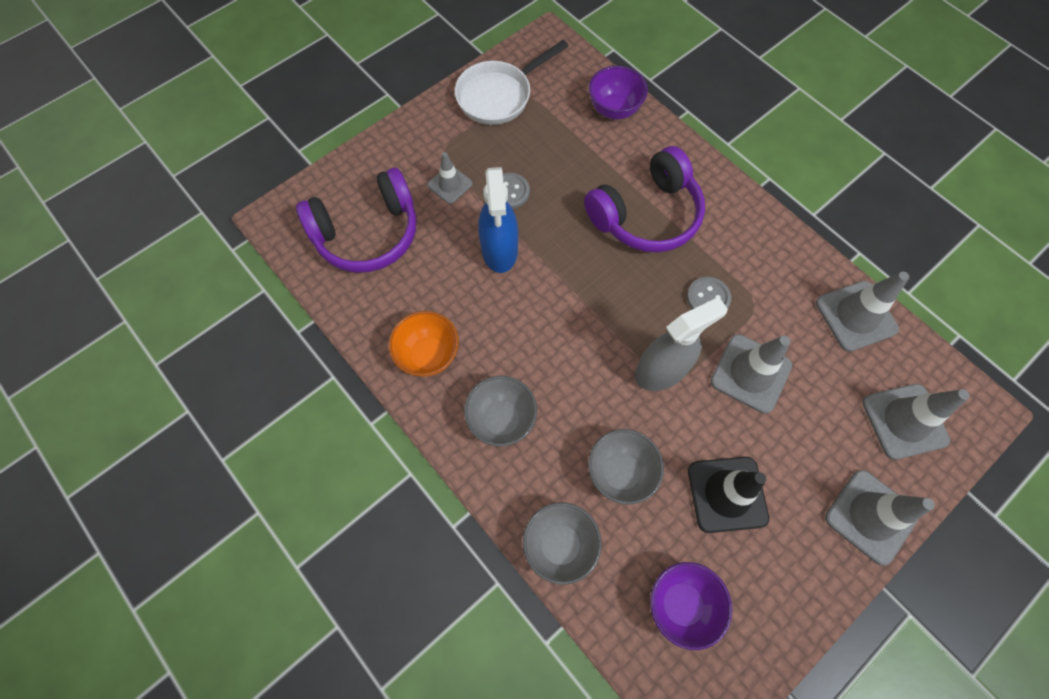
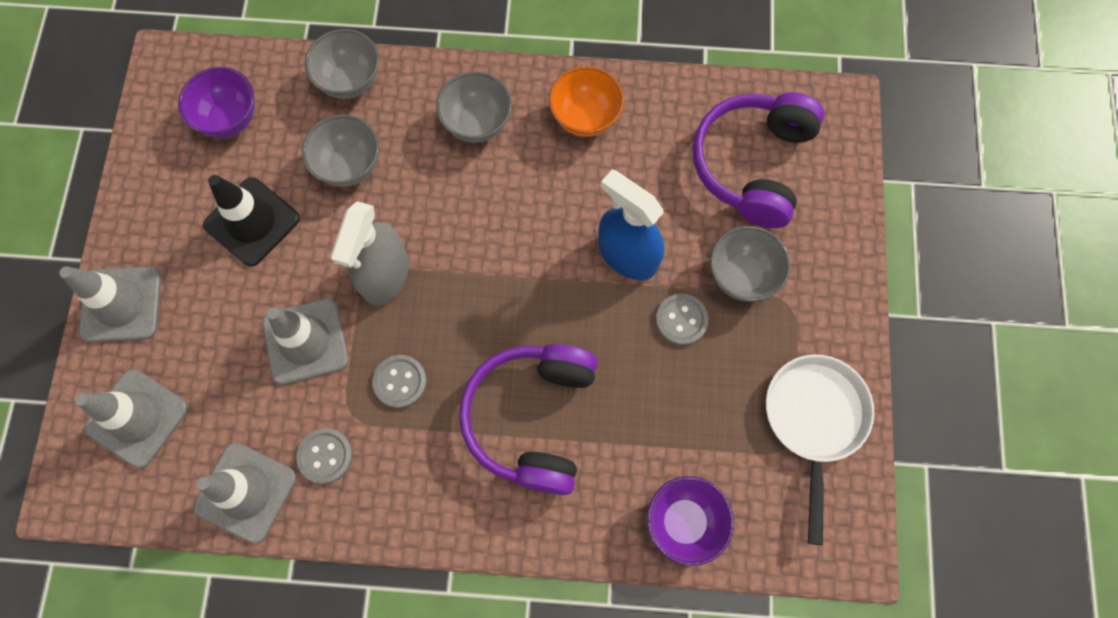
camera: 135 degrees right, 5 degrees up
(450, 184) = (742, 275): grey traffic cone -> grey bowl
(789, 295) = (325, 456): none -> grey button

